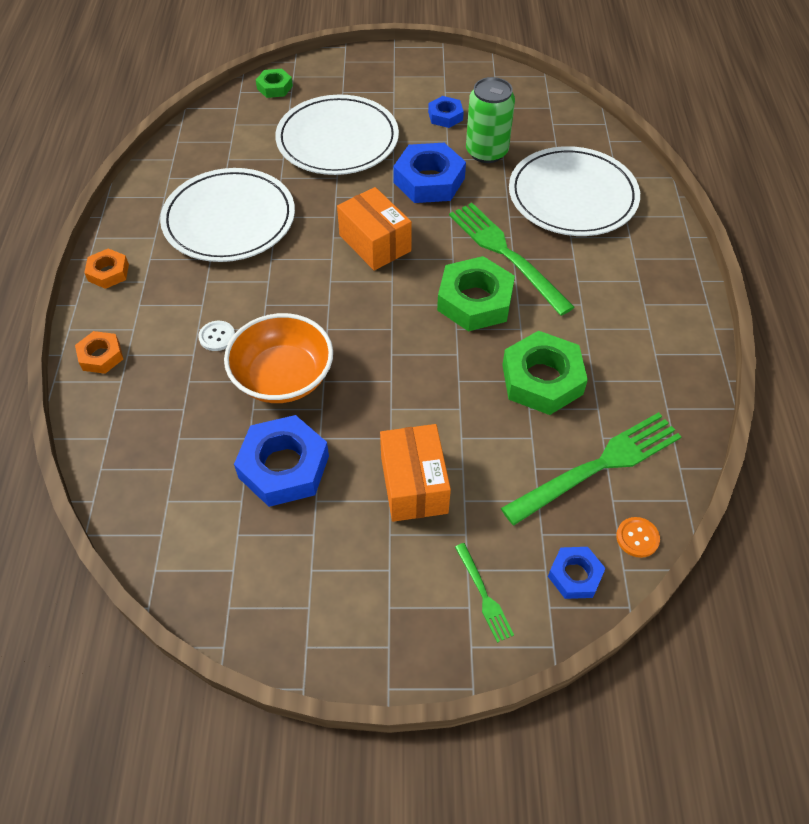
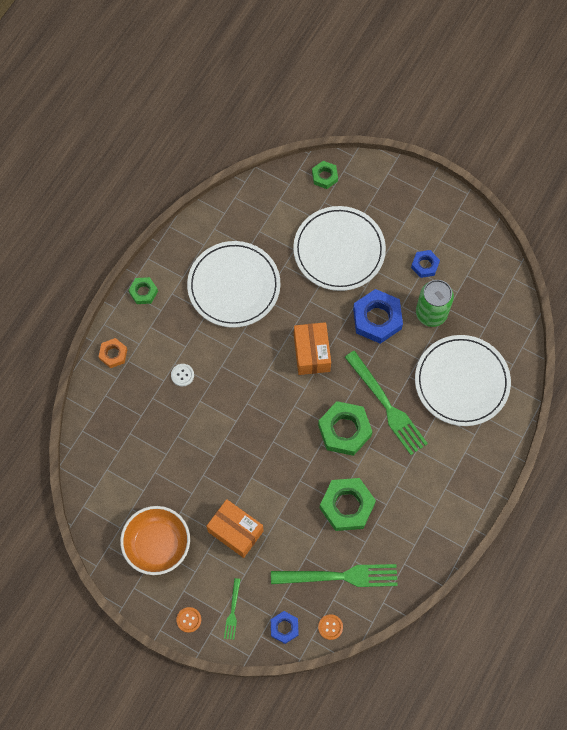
camera: 30 degrees right, 15 degrees up
(108, 272) = (143, 292): orange nut -> green nut
(283, 377) = (204, 424): orange bowl -> orange bowl (157, 544)
(284, 467) = (175, 482): blue nut -> none
(414, 484) = (235, 531): orange box -> orange box turned 75 degrees counterclockwise
(424, 646) = (189, 620): none -> orange button
(506, 254) = (386, 406): green fork -> green fork turned 150 degrees clockwise

